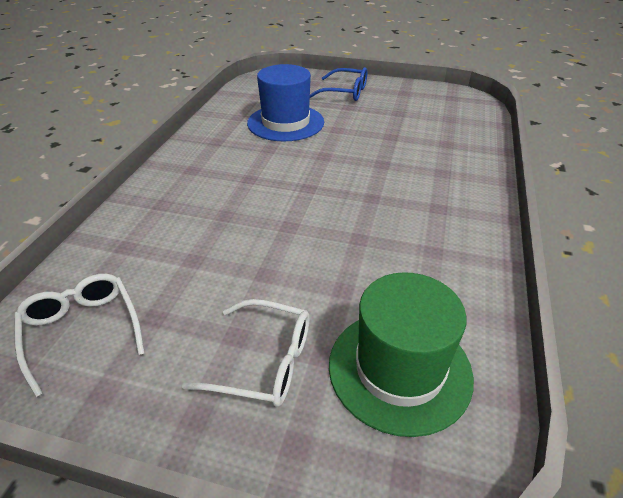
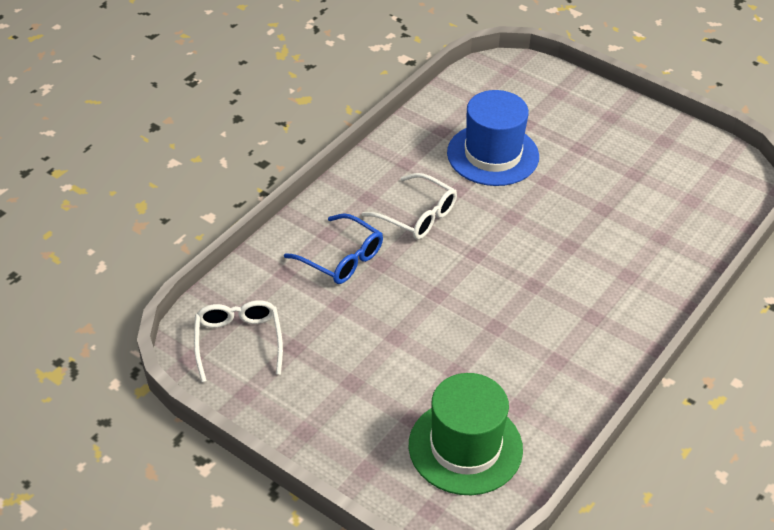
camera: 20 degrees right, 5 degrees up
(264, 362) = (366, 409): white glasses -> white glasses (417, 216)
(345, 92) = (589, 121): blue glasses -> blue glasses (342, 258)

